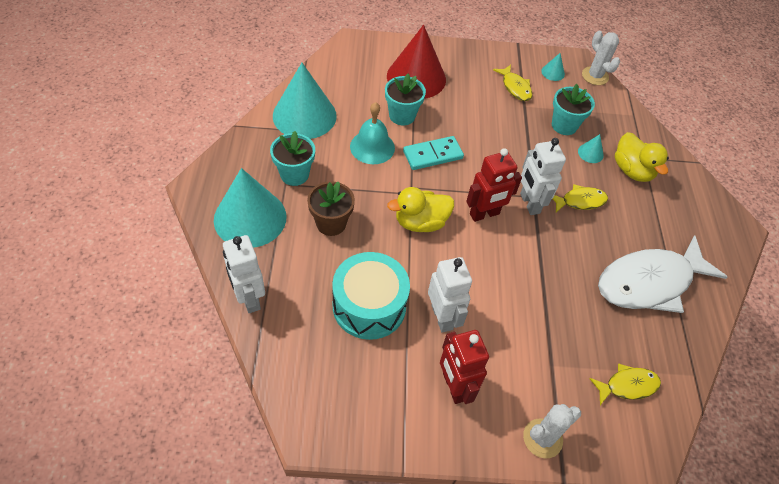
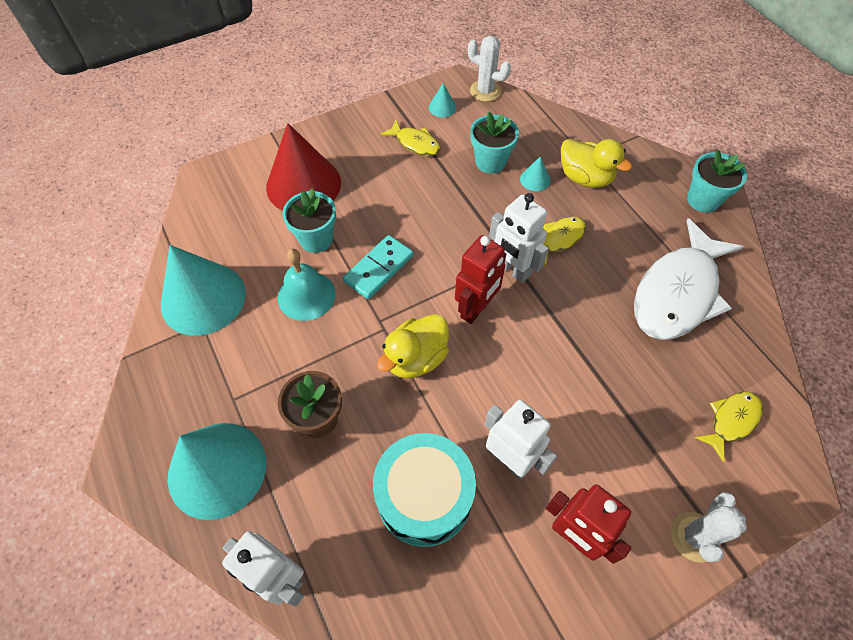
camera: 25 degrees left, 5 degrees up
(294, 174) = (237, 381): turquoise flower pot -> turquoise flower pot (703, 200)

